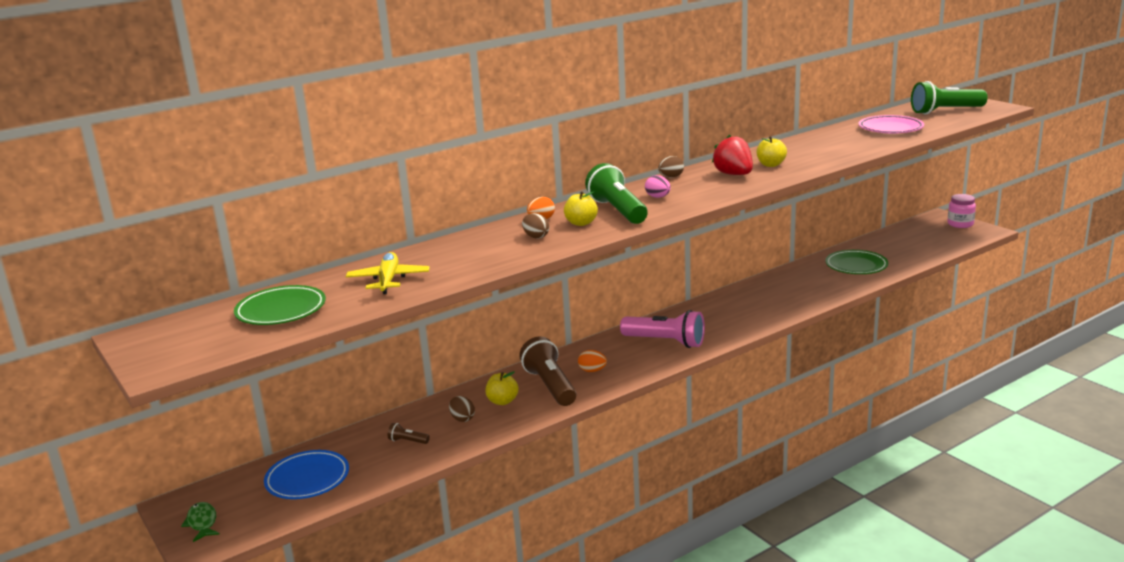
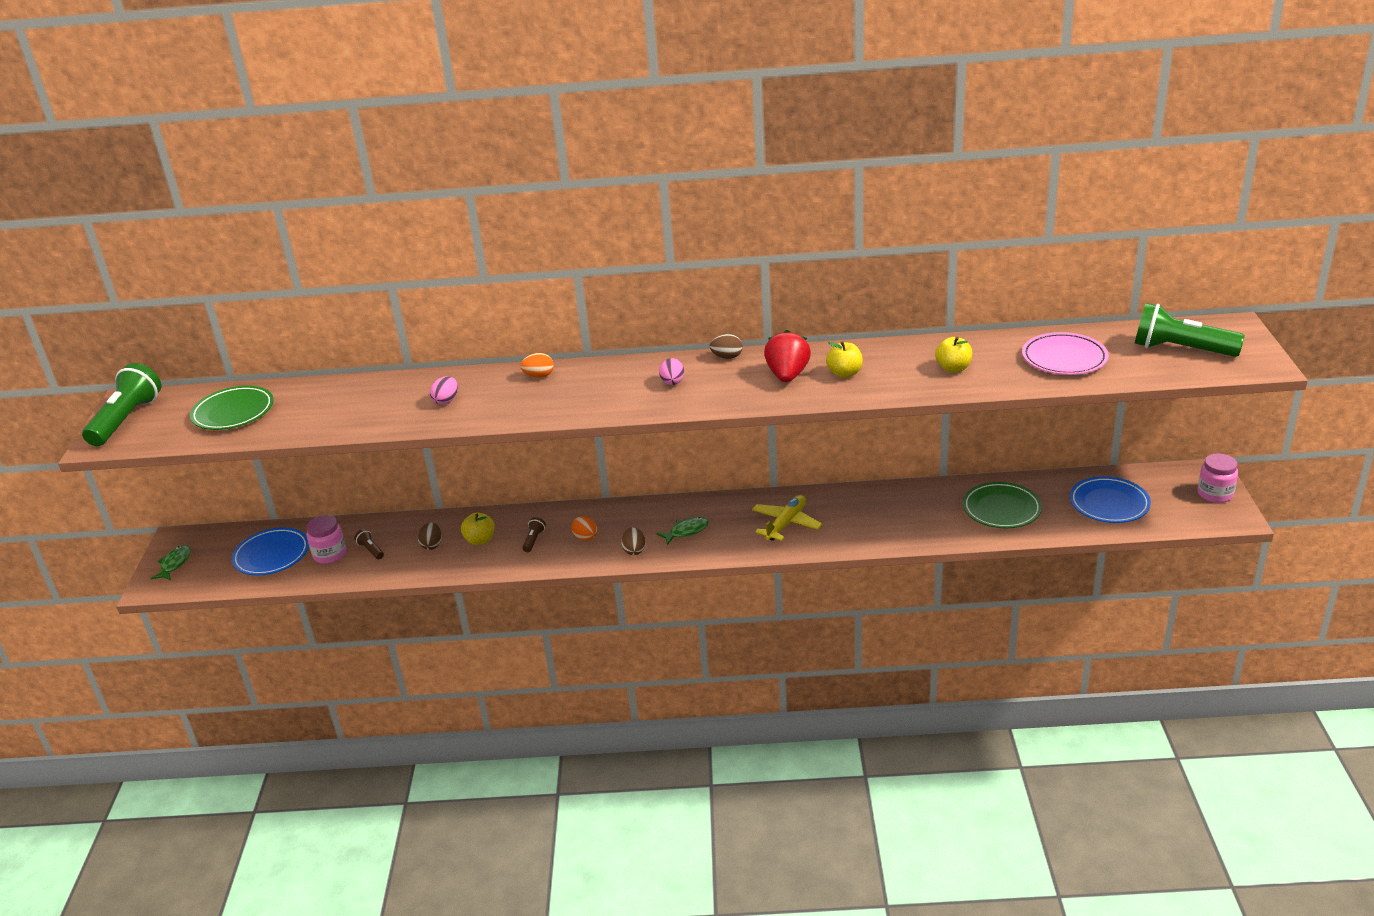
camera: 35 degrees right, 10 degrees up
(370, 458) = (330, 554): none -> pink jar
(388, 280) = (337, 408): yellow plane -> yellow plane (786, 524)
(487, 251) = (446, 401): none -> pink egg
(536, 237) = (503, 398): brown egg -> brown egg (634, 550)
(550, 386) = (534, 540): brown flashlight -> brown flashlight, size x0.43
(581, 223) = (561, 394): yellow apple -> yellow apple (953, 368)
(618, 211) = (612, 389): green flashlight -> green flashlight (127, 420)
(665, 342) = (686, 531): pink flashlight -> green fish
(912, 245) = (1109, 504): none -> blue plate

